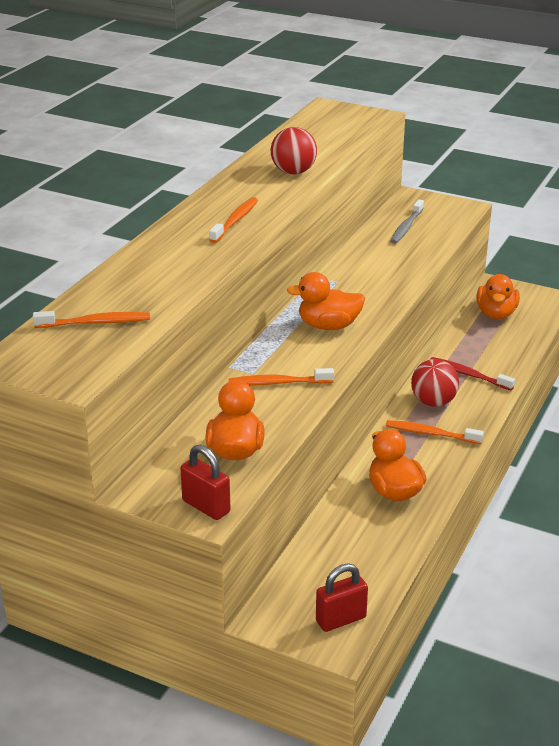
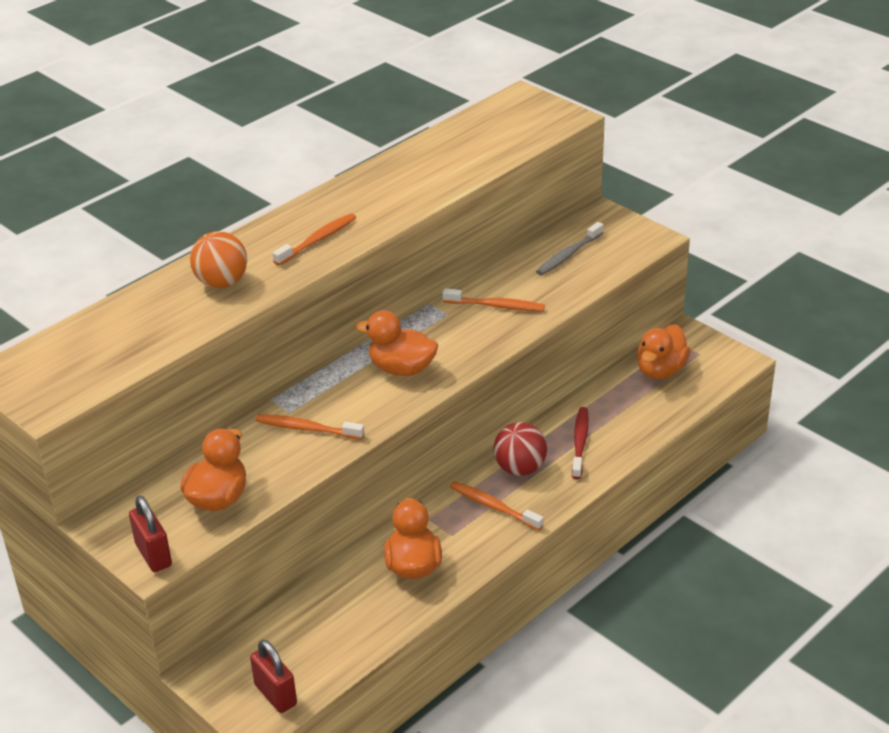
camera: 20 degrees right, 5 degrees up
(95, 323) = (104, 344): orange toothbrush -> orange toothbrush (496, 306)
(172, 262) = (222, 282): none -> orange ball
(293, 172) = (421, 184): red ball -> none
(341, 619) = (275, 695): red padlock -> red padlock turned 60 degrees clockwise
(468, 375) = (580, 442): red toothbrush -> red toothbrush turned 45 degrees clockwise

